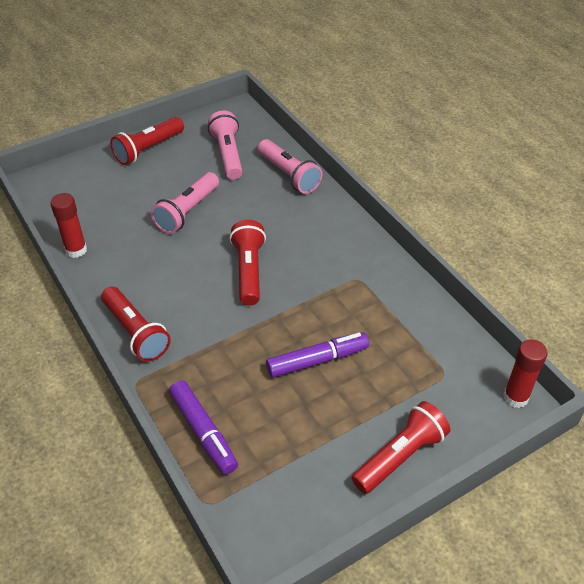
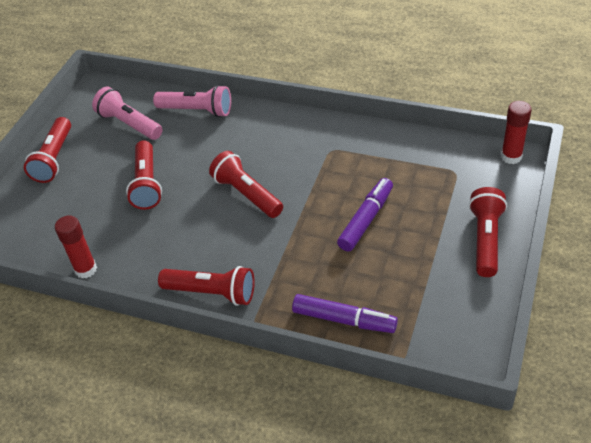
camera: 35 degrees left, 0 degrees up
(187, 212) = (147, 184): pink flashlight -> red flashlight

